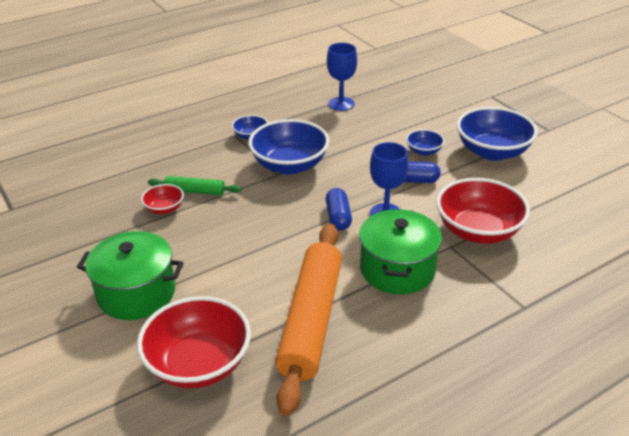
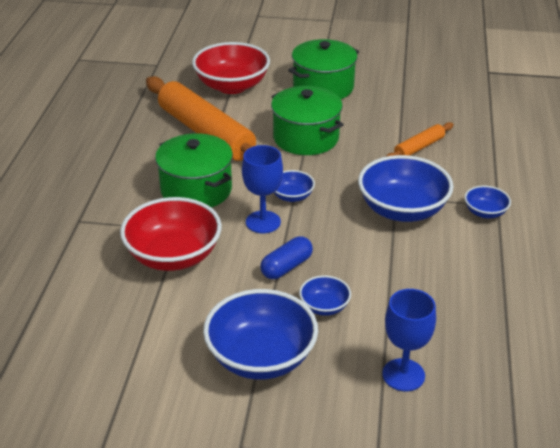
camera: 130 degrees right, 0 degrees up
(164, 208) = (410, 127): red bowl -> none
(195, 191) = (419, 147): green rolling pin -> orange rolling pin
(246, 254) = (306, 138): none -> green pot
(338, 217) = (292, 196): blue capsule -> blue bowl
(341, 104) = (495, 308): blue goblet -> blue goblet (403, 375)

